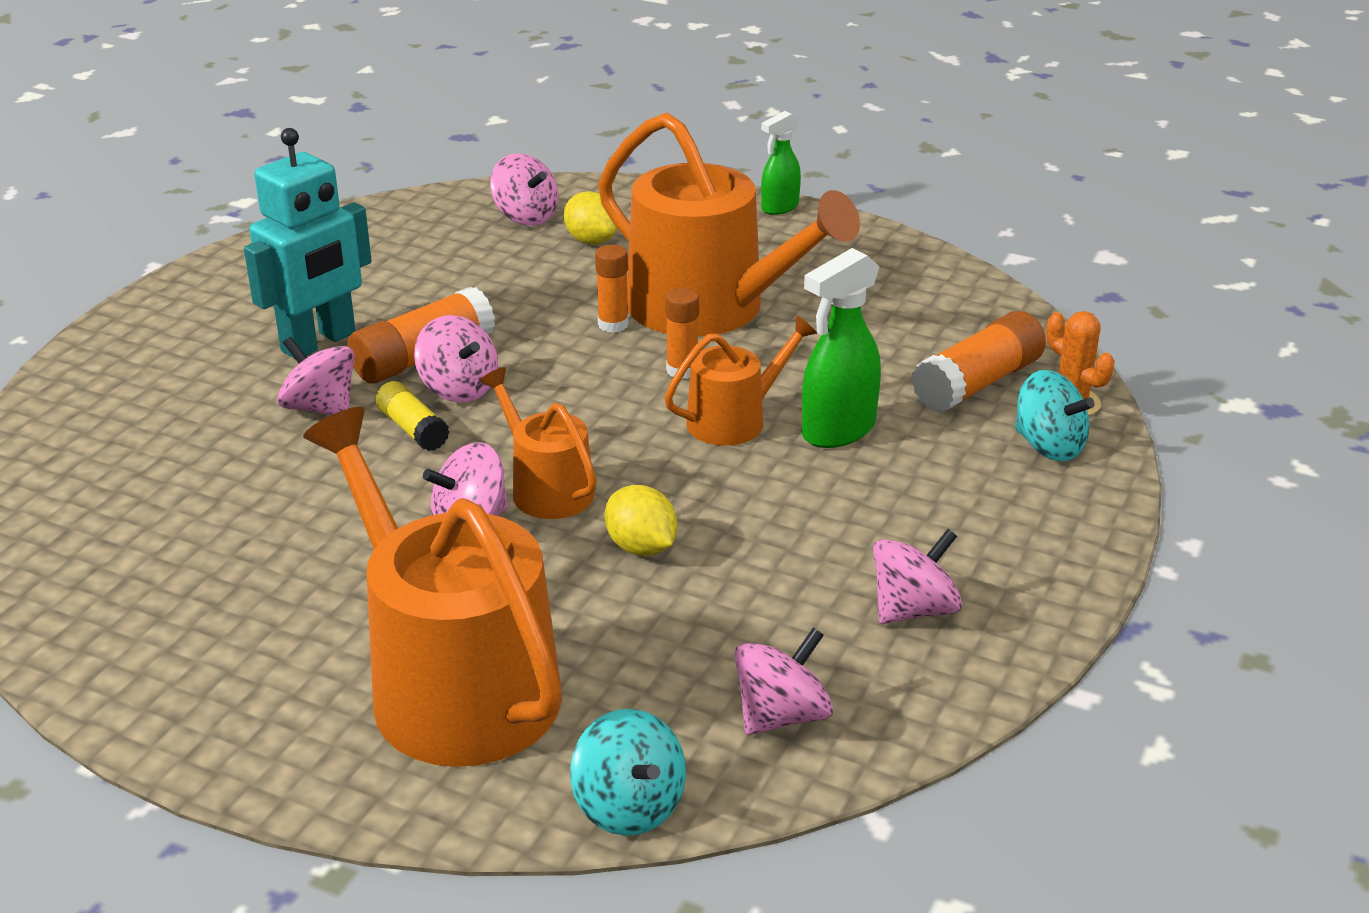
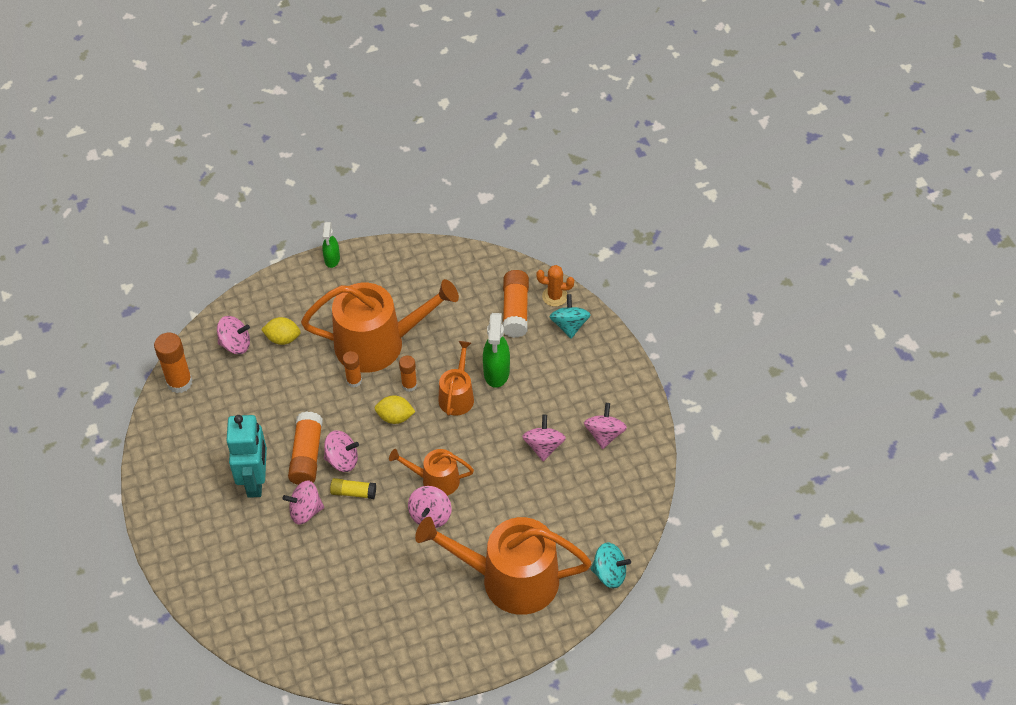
camera: 45 degrees left, 20 degrees up
(403, 213) = (179, 382): none -> orange glue stick
(641, 547) = (497, 479): yellow lemon -> yellow lemon (395, 417)
(781, 715) = (612, 507): pink spinning top -> pink spinning top (543, 446)
(1048, 446) = (569, 325): turquoise spinning top -> turquoise spinning top turned 90 degrees counterclockwise

